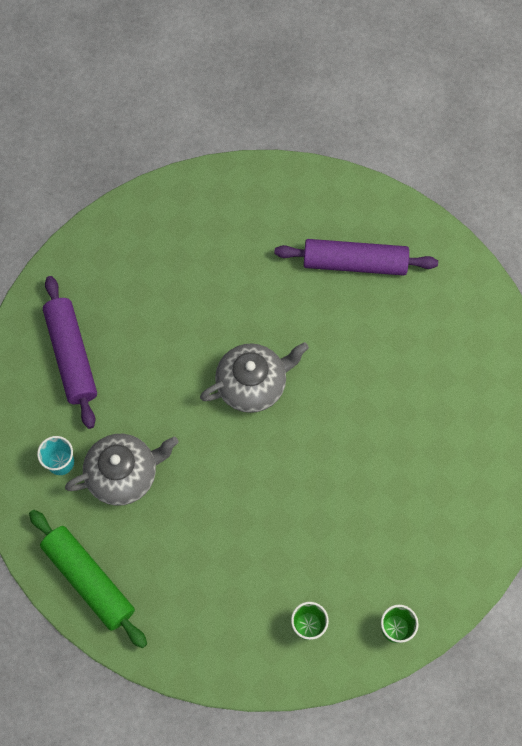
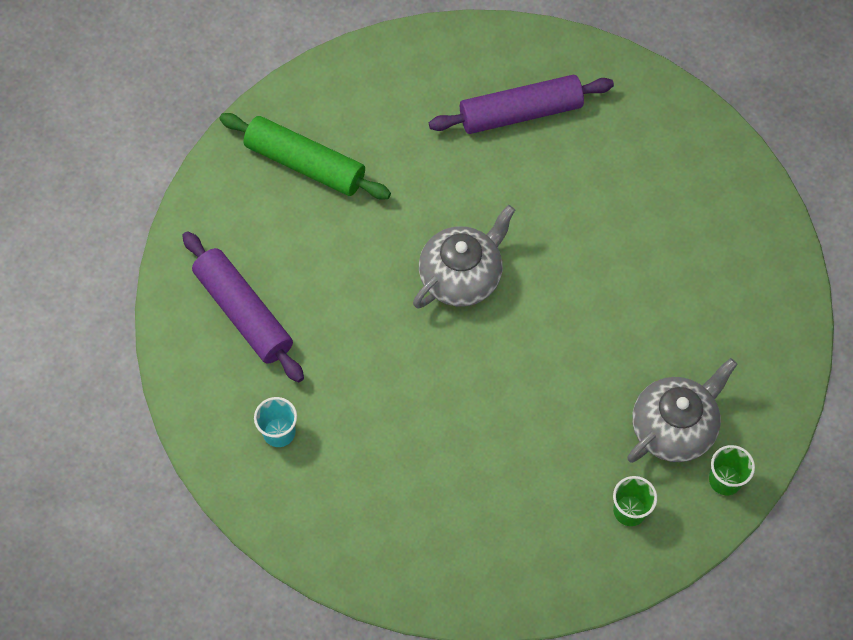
camera: 20 degrees left, 5 degrees down
(89, 580) = (365, 548): green rolling pin -> green rolling pin (305, 164)
(124, 474) = (357, 420): grey teapot -> grey teapot (674, 427)

